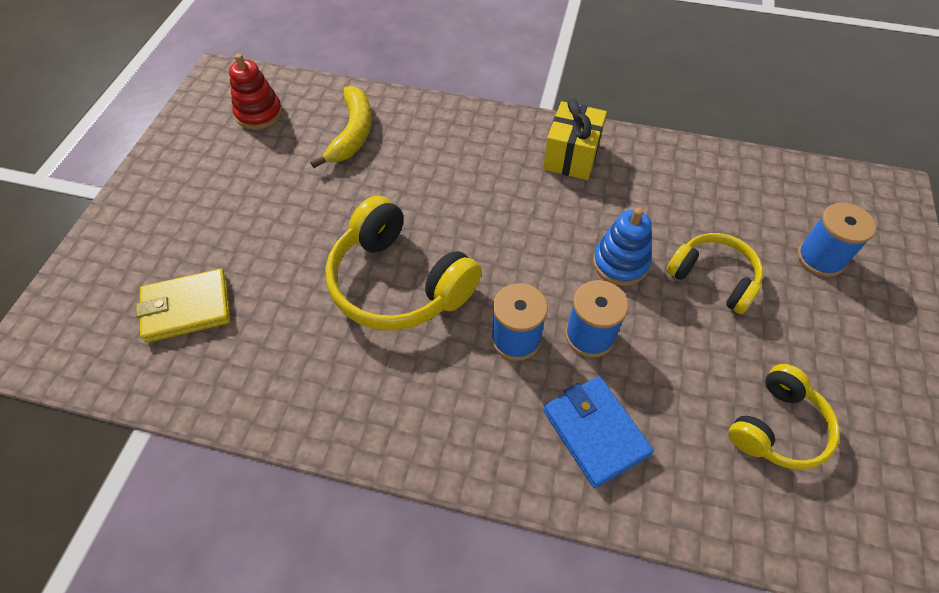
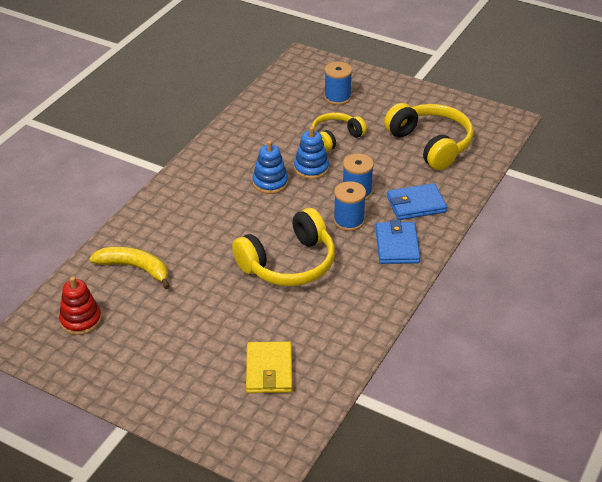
camera: 75 degrees left, 15 degrees down
(479, 421) = (397, 245): none -> blue wallet
(564, 222) = (270, 183): none -> blue stacking toy
(571, 156) = (215, 167): yellow gift -> none
(777, 427) = (430, 144): yellow headphones -> yellow headphones, size x1.62

